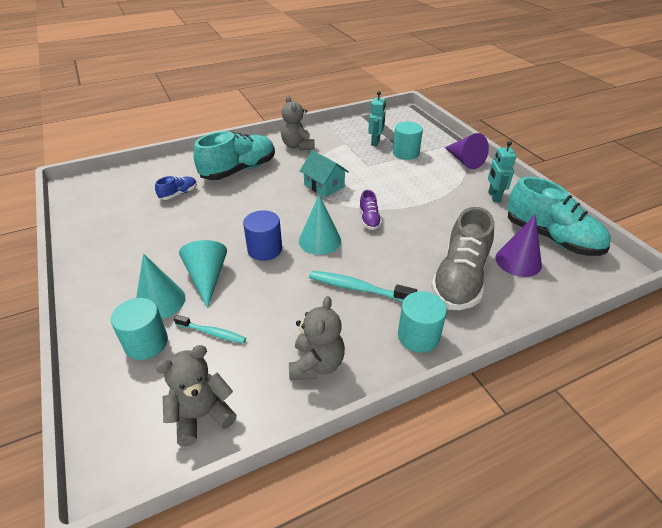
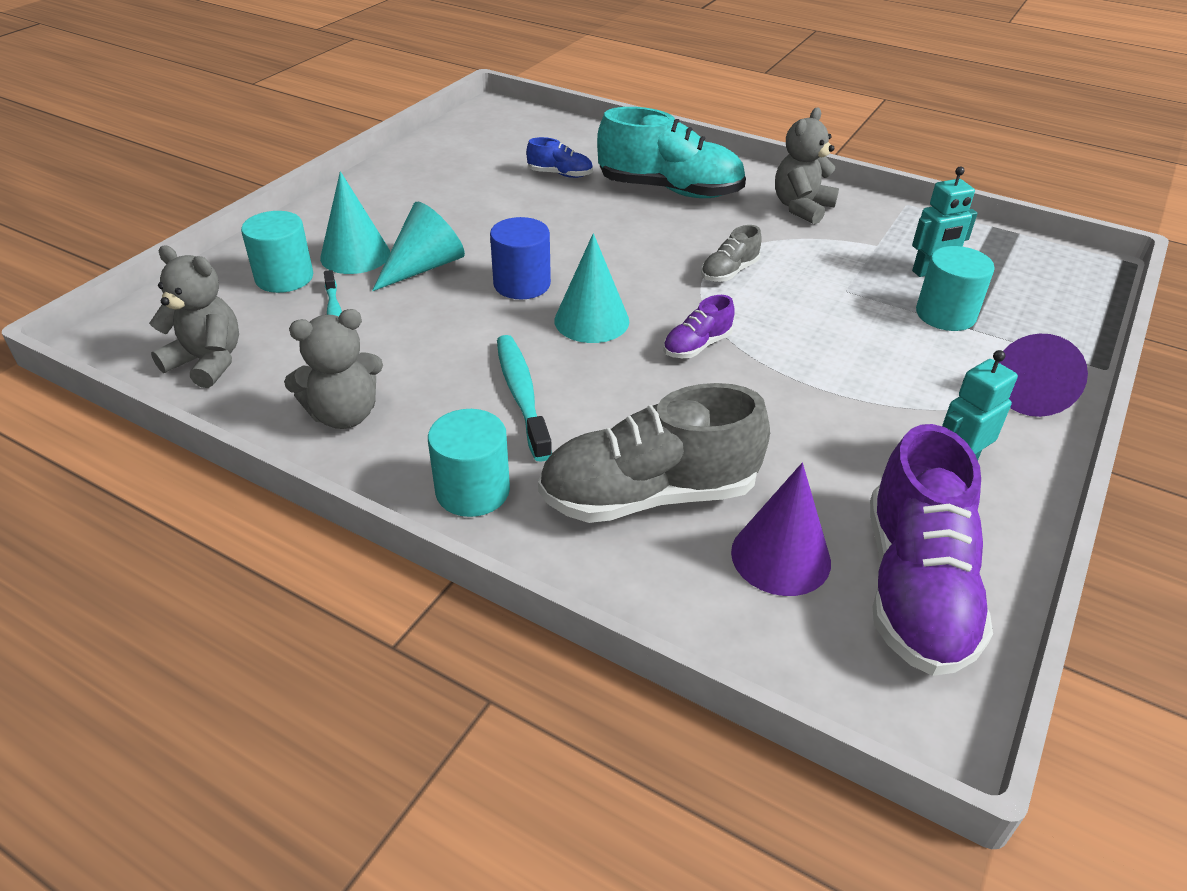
camera: 55 degrees right, 0 degrees up
(324, 186) = (729, 272): turquoise house -> grey shoe
(551, 238) = (915, 588): turquoise shoe -> purple shoe

